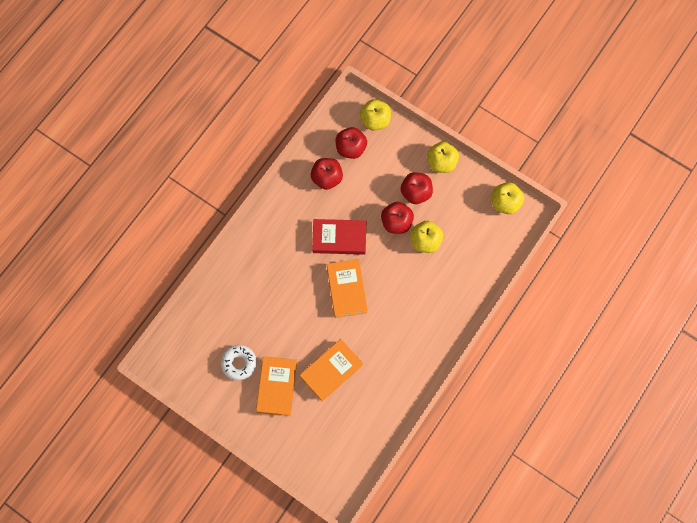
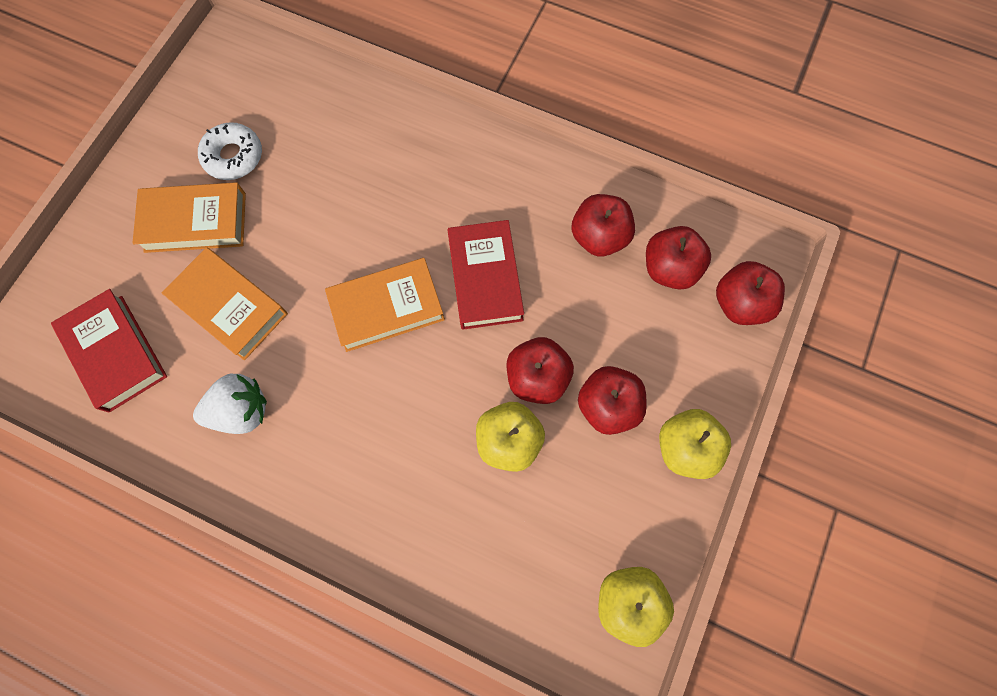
camera: 80 degrees right, 0 degrees up
(347, 432) = (115, 353): none -> red book
(375, 120) = (739, 303): yellow apple -> red apple
(389, 368) = (241, 410): none -> white strawberry

